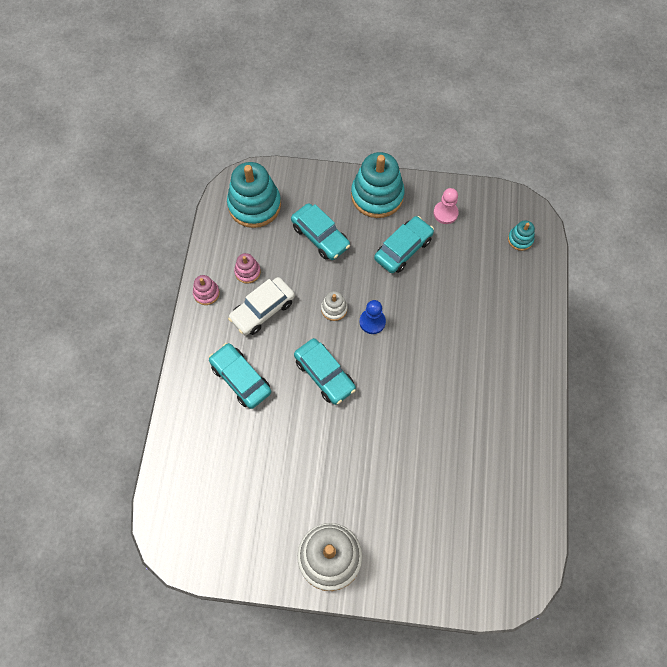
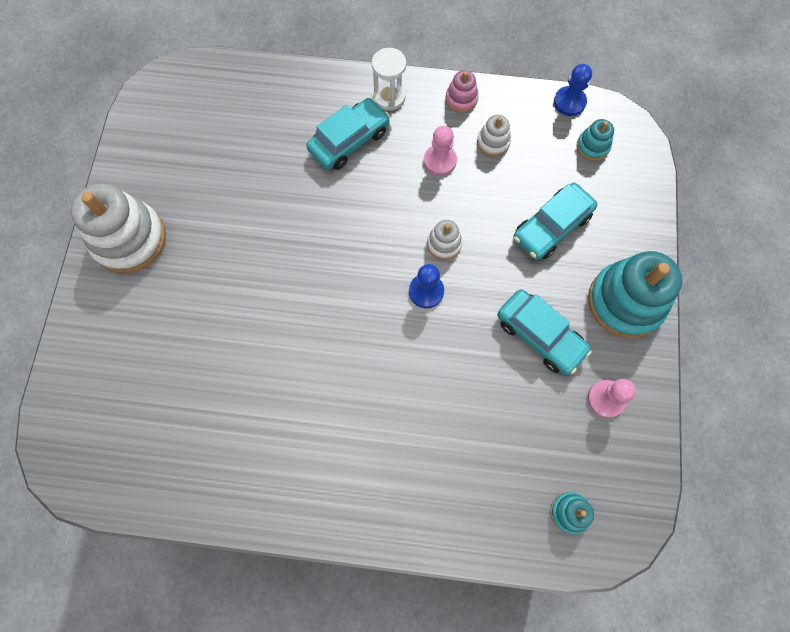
camera: 90 degrees right, 5 degrees up
(200, 348) = (389, 97): none -> white hourglass
(215, 217) = (569, 102): none -> blue pawn
(247, 272) = (493, 142): pink stacking toy -> white stacking toy
(254, 205) = (592, 146): turquoise stacking toy -> turquoise stacking toy, size x0.47
(262, 310) = (440, 161): white car -> pink pawn
(324, 374) = (352, 233): turquoise car -> none

